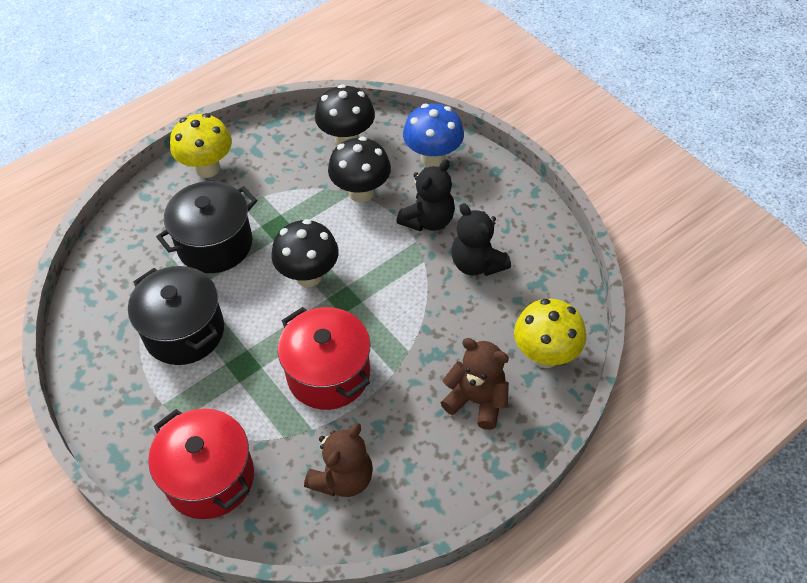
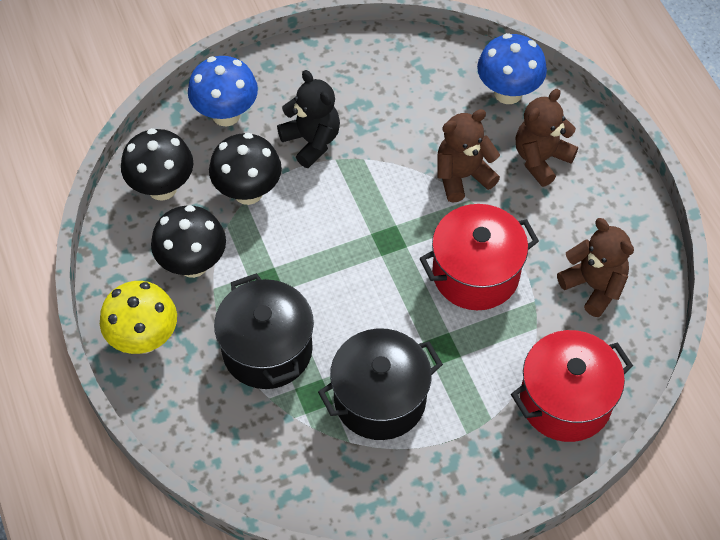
camera: 75 degrees left, 5 degrees up
(309, 276) = (346, 266): black mushroom -> black mushroom (193, 264)
(432, 339) = (462, 176): none -> brown teddy bear
(477, 264) = (383, 115): black teddy bear -> none
(545, 355) = (508, 93): yellow mushroom -> blue mushroom

